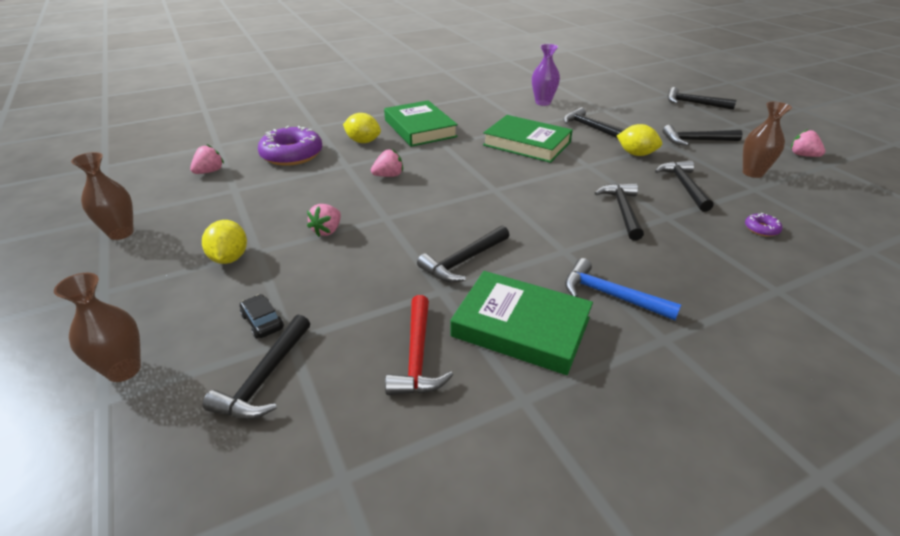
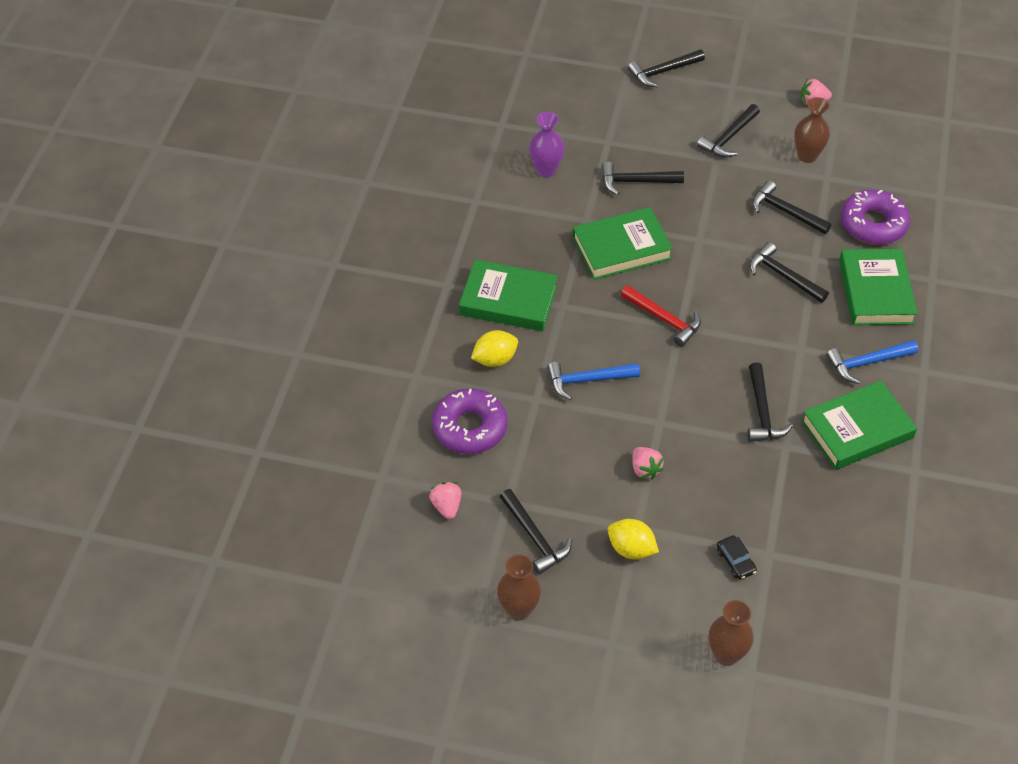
camera: 50 degrees left, 15 degrees up
(262, 322) = (735, 561): black car -> black car turned 120 degrees counterclockwise
(264, 378) = (796, 583): black hammer -> black hammer (534, 537)
(388, 176) = (587, 380): pink strawberry -> blue hammer
(417, 356) = (839, 497): red hammer -> red hammer (664, 319)
(636, 154) = (712, 194): yellow lemon -> none
(697, 263) = (876, 291): none -> green book
(761, 229) = (873, 224): purple donut -> purple donut, size x2.31

